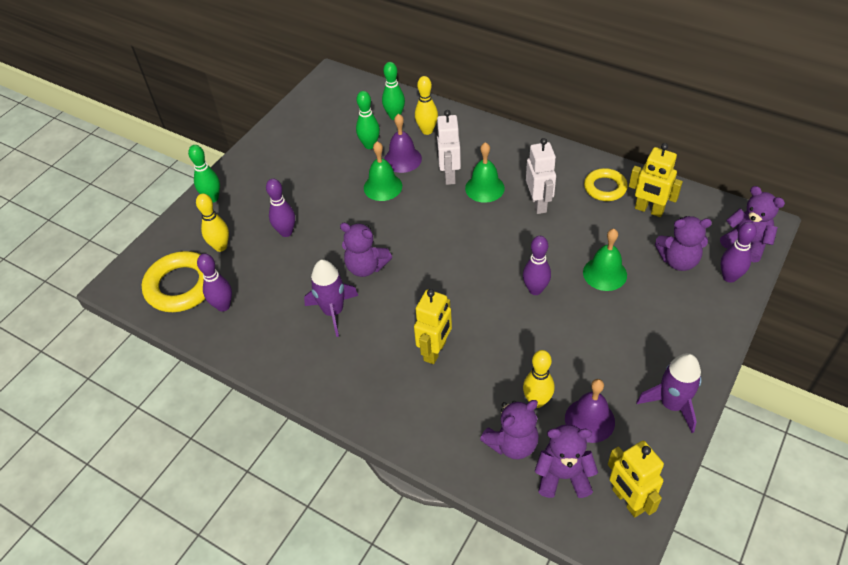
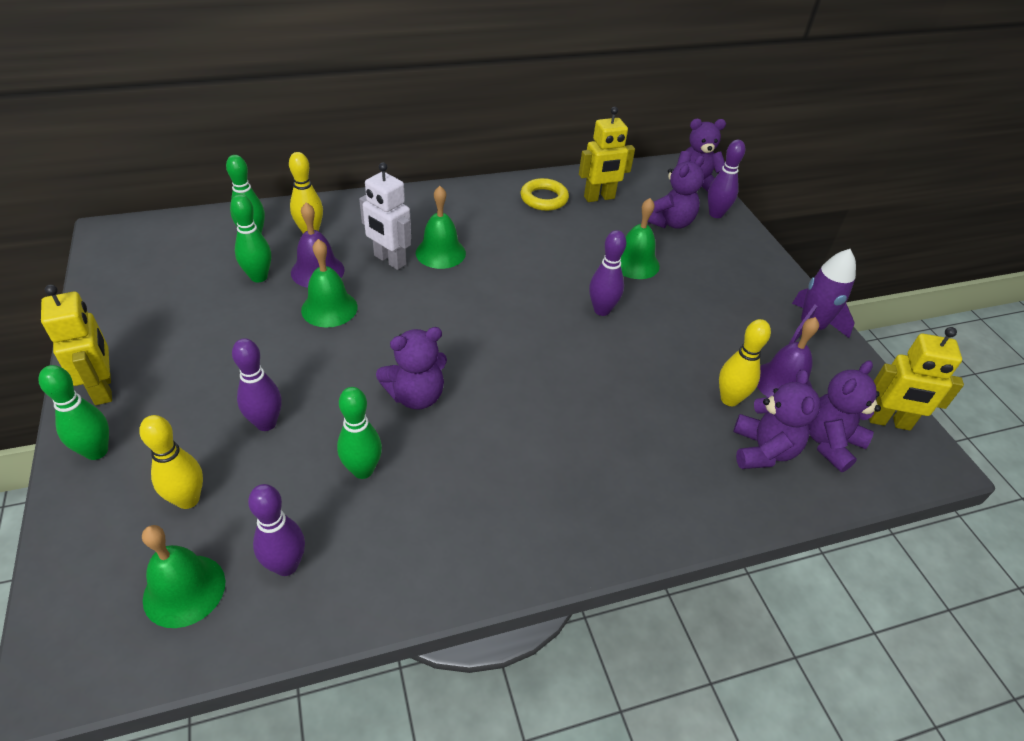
camera: 55 degrees left, 5 degrees down
(181, 286) = (184, 590): yellow ring -> green bell
(298, 287) = (363, 470): none -> green bowling pin
(333, 312) = (440, 465): purple rocket -> none
(435, 351) = (593, 424): yellow robot -> yellow robot (103, 389)
(538, 204) = (507, 239): white robot -> none

